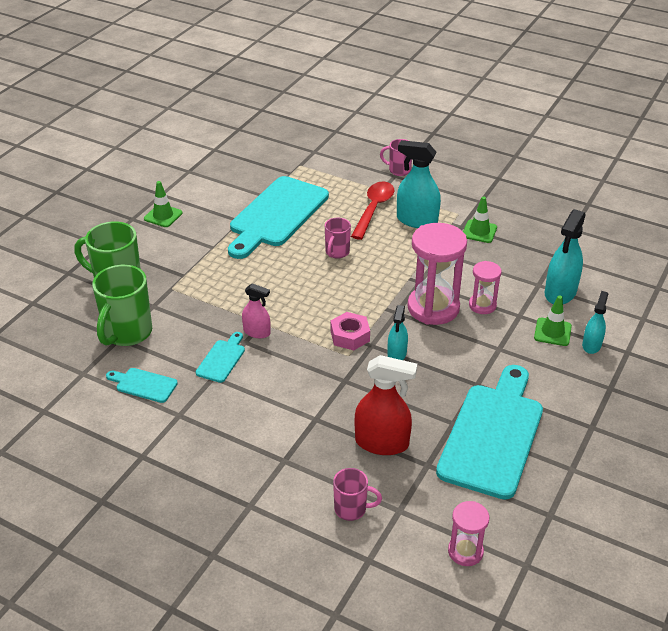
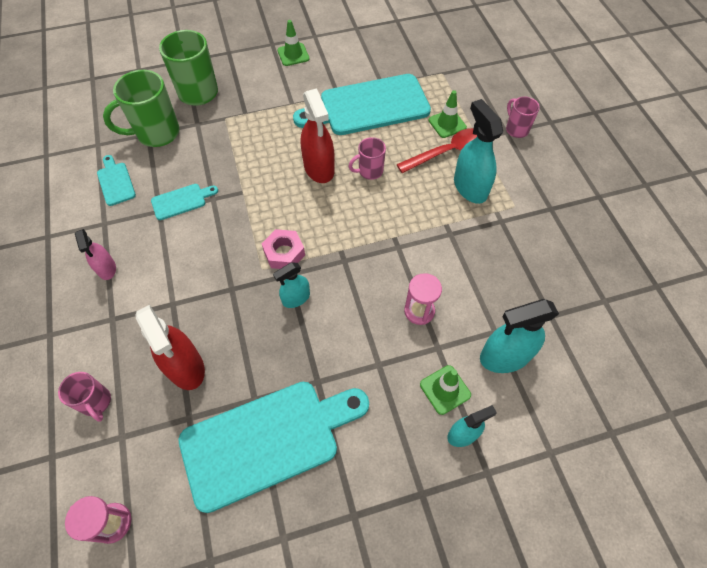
camera: 45 degrees right, 20 degrees up
(257, 332) = (229, 197): pink spray bottle -> pink spray bottle (107, 268)
(297, 273) = (319, 168): none -> red spray bottle
(433, 308) = (376, 280): pink hourglass -> none
(479, 231) = (510, 237): green traffic cone -> green traffic cone (447, 124)

